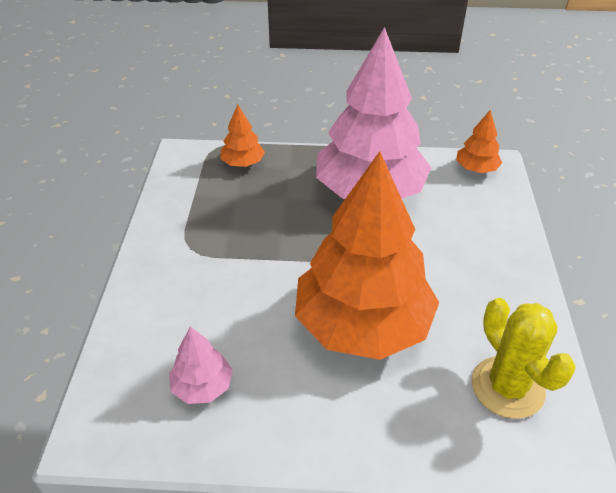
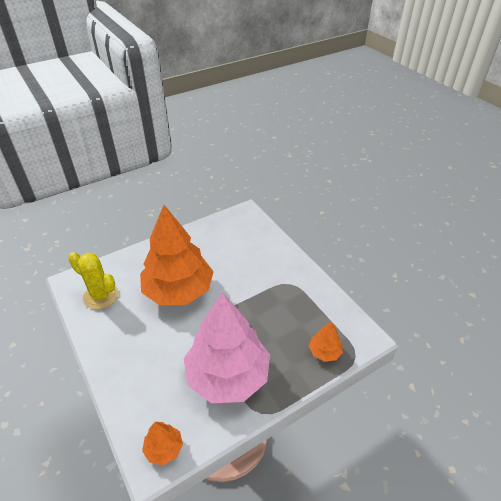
camera: 145 degrees right, 0 degrees up
(202, 386) = (224, 239): pink tree -> none

